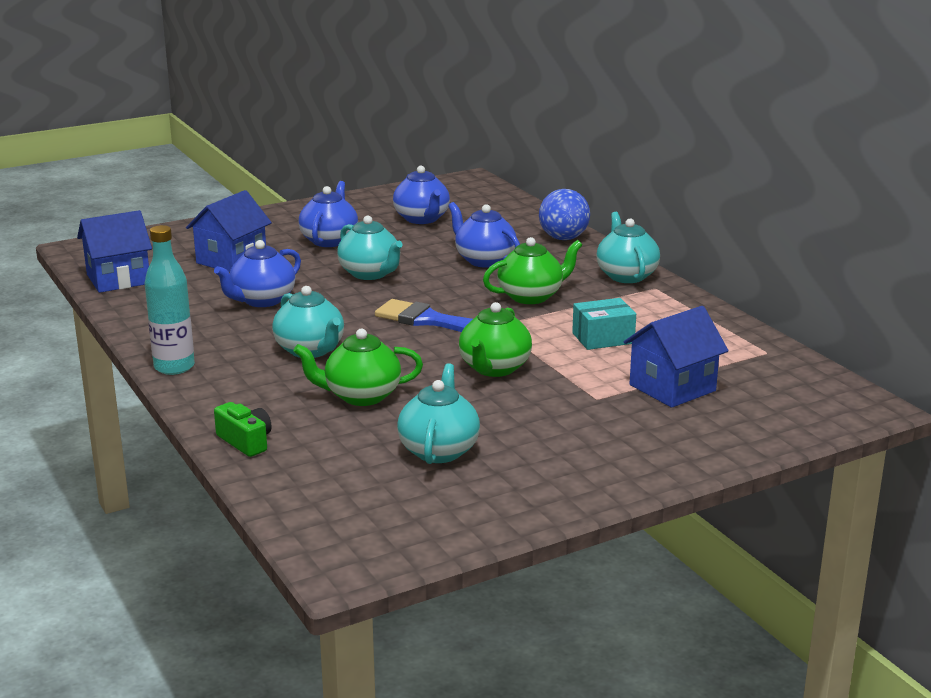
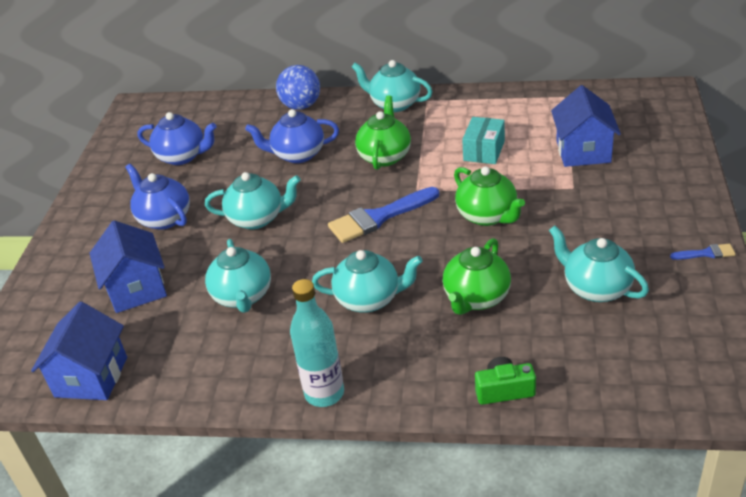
camera: 50 degrees left, 15 degrees up
(262, 300) = (243, 296): blue teapot -> turquoise teapot
(567, 498) = (706, 253): none -> blue brush

